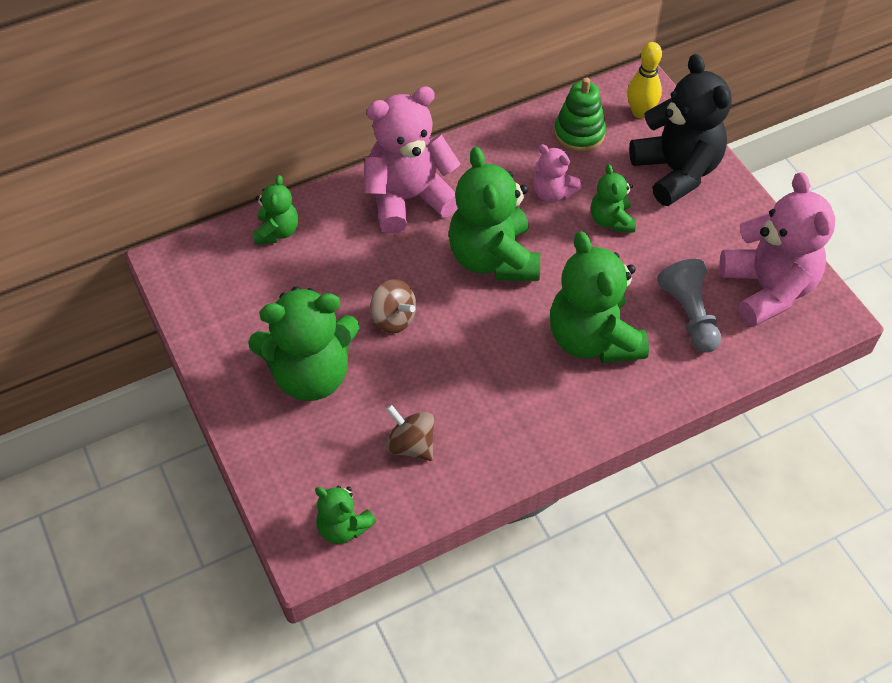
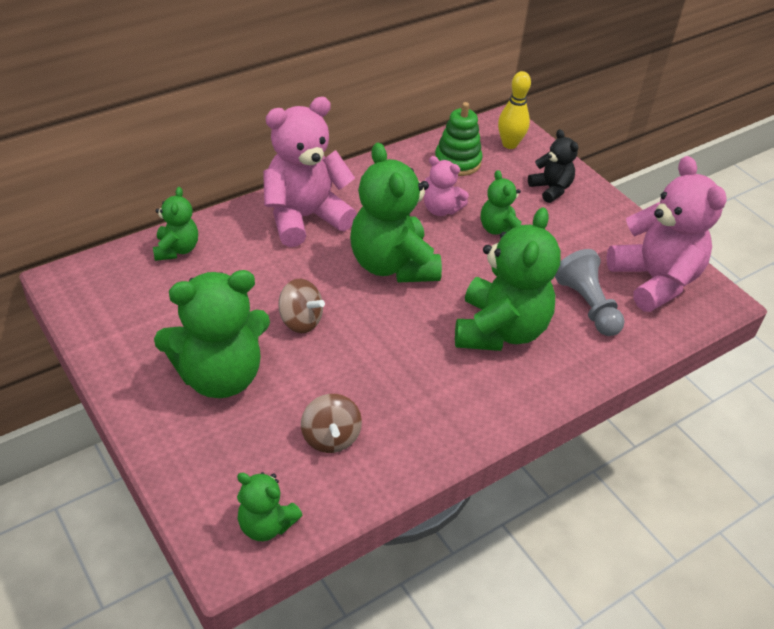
camera: 10 degrees left, 10 degrees down
(411, 445) = (330, 437): brown spinning top -> brown spinning top turned 135 degrees counterclockwise
(593, 339) = (500, 330): green teddy bear -> green teddy bear turned 135 degrees counterclockwise
(676, 172) = (551, 189): black teddy bear -> black teddy bear, size x0.52

